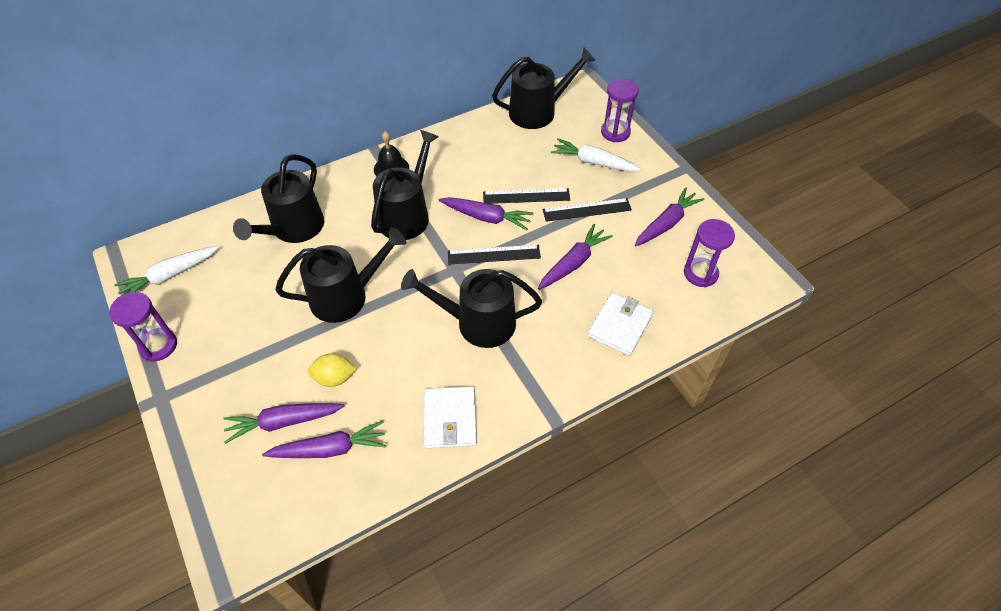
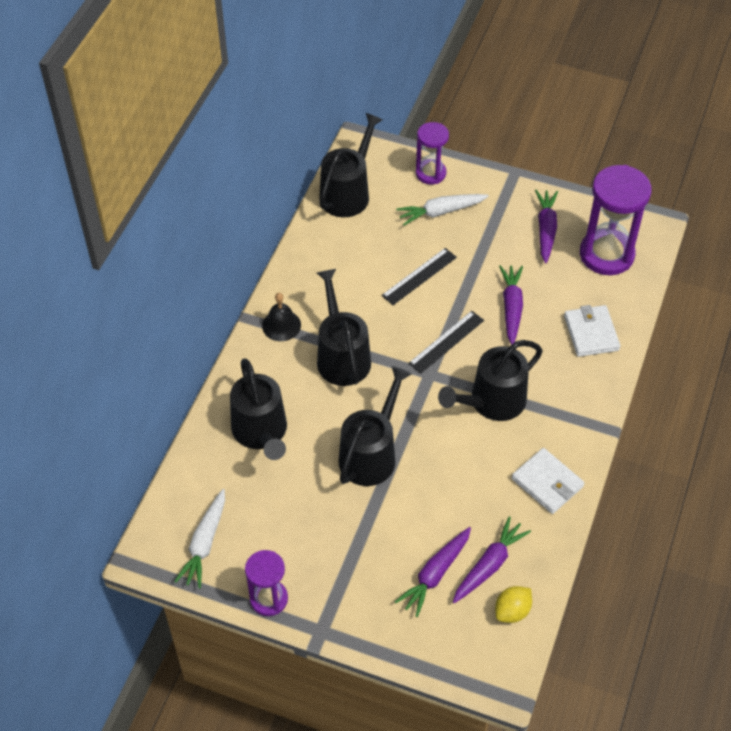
camera: 40 degrees left, 0 degrees up
(334, 378) = (434, 517): yellow lemon -> yellow lemon (512, 611)
(486, 217) = (407, 315): purple carrot -> none
(587, 210) = (477, 257): black ruler -> none
(700, 273) = (606, 254): purple hourglass -> purple hourglass, size x1.71

